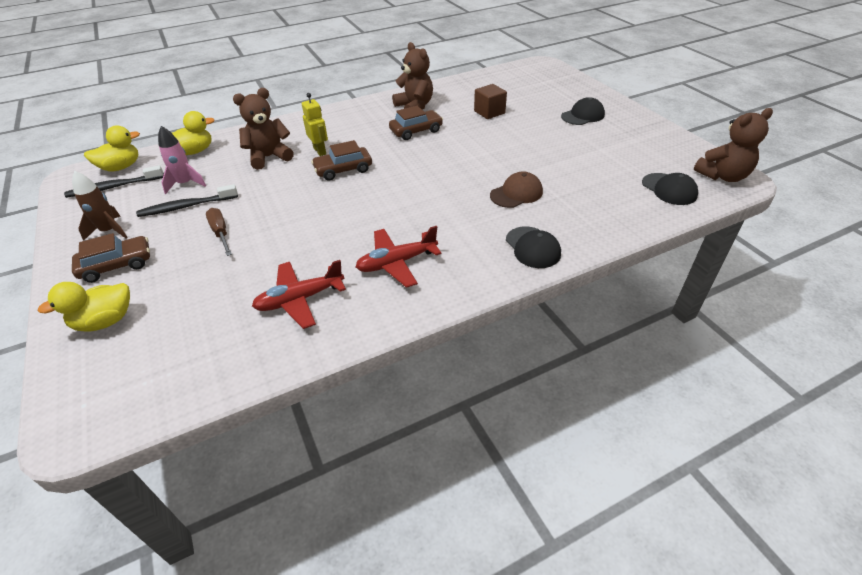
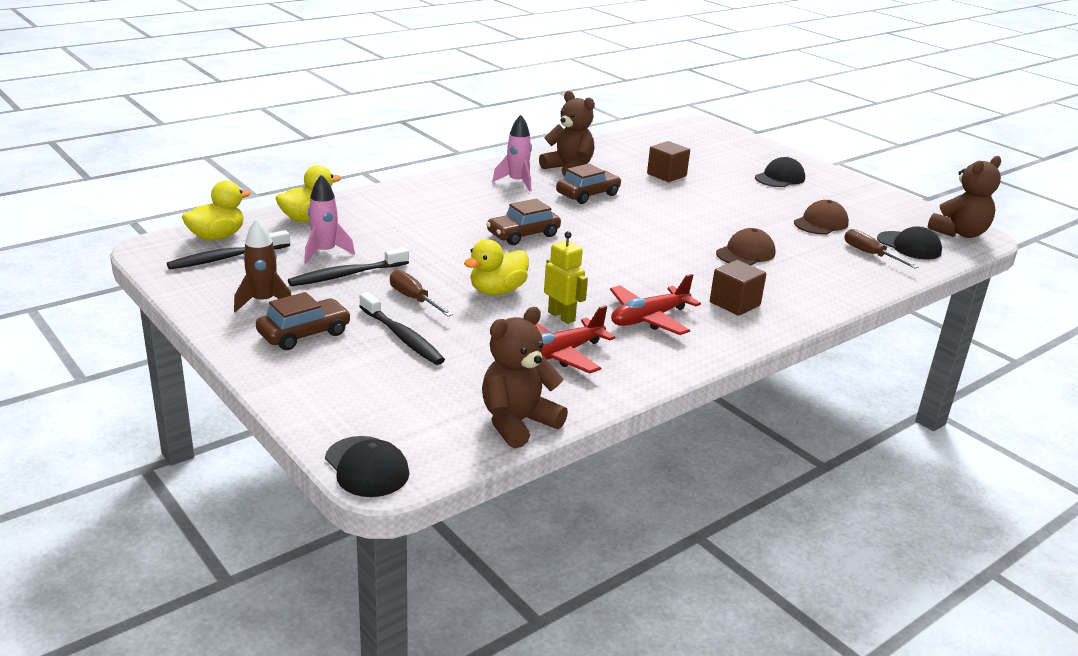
camera: 15 degrees left, 15 degrees down
(105, 321) = (337, 384): yellow duck -> yellow duck (497, 291)
(187, 272) = (402, 336): none -> black toothbrush
(269, 157) = (416, 223): brown teddy bear -> brown teddy bear (517, 423)
(320, 151) = (478, 216): yellow robot -> yellow robot (561, 316)
(368, 119) = (517, 182): none -> pink rocket
(480, 249) = (734, 304): none -> brown cube
(532, 247) = (791, 300): black cap -> black cap (366, 467)
(598, 163) = (821, 223): none -> brown cap
(628, 198) = (870, 254): none -> brown screwdriver

